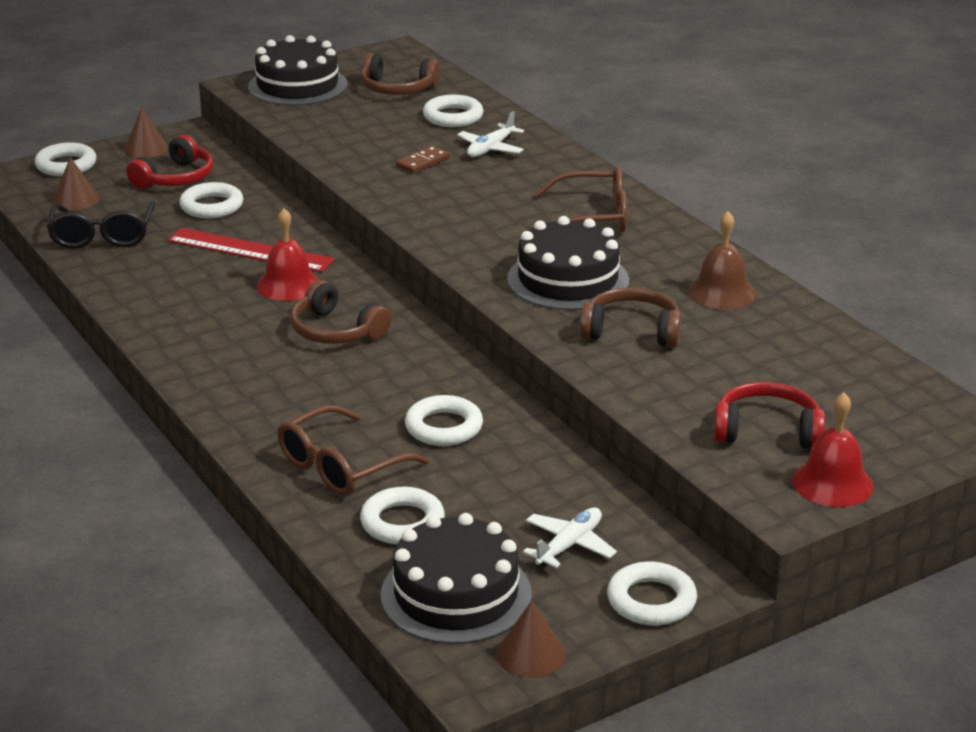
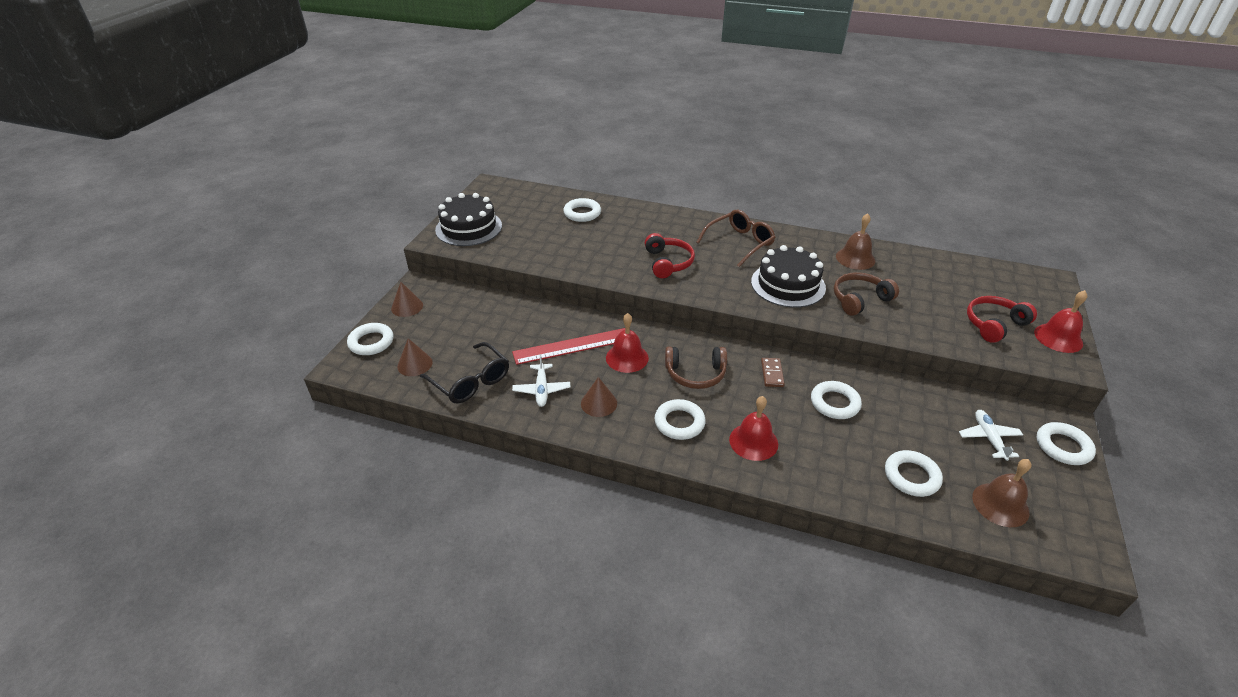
camera: 40 degrees left, 10 degrees up
(176, 178) = (456, 319): red headphones -> red headphones (668, 262)
(212, 206) = (506, 327): white ring -> white ring (679, 422)
(288, 411) = (753, 441): none -> red bell
(341, 466) = (832, 460): brown glasses -> none
(397, 89) = (527, 208): brown headphones -> none
(422, 162) = (611, 247): brown domino -> brown domino (772, 373)
(456, 594) = (1000, 504): black cake -> brown bell
(490, 149) = (631, 224): white plane -> white plane (542, 389)
(530, 654) = (1080, 517): brown cone -> brown cone (599, 403)

